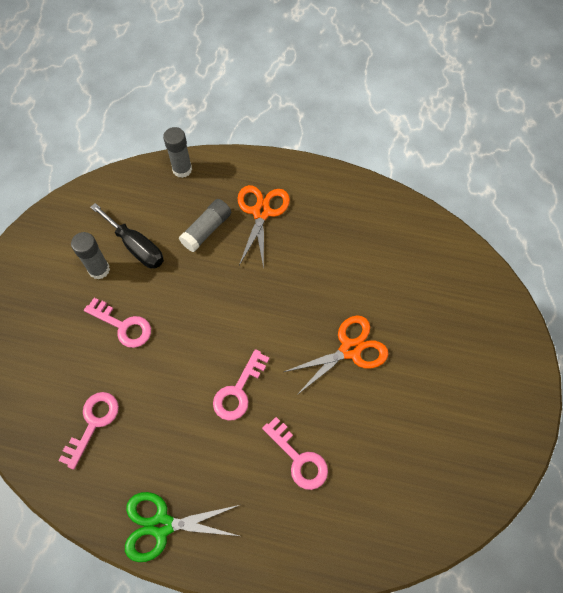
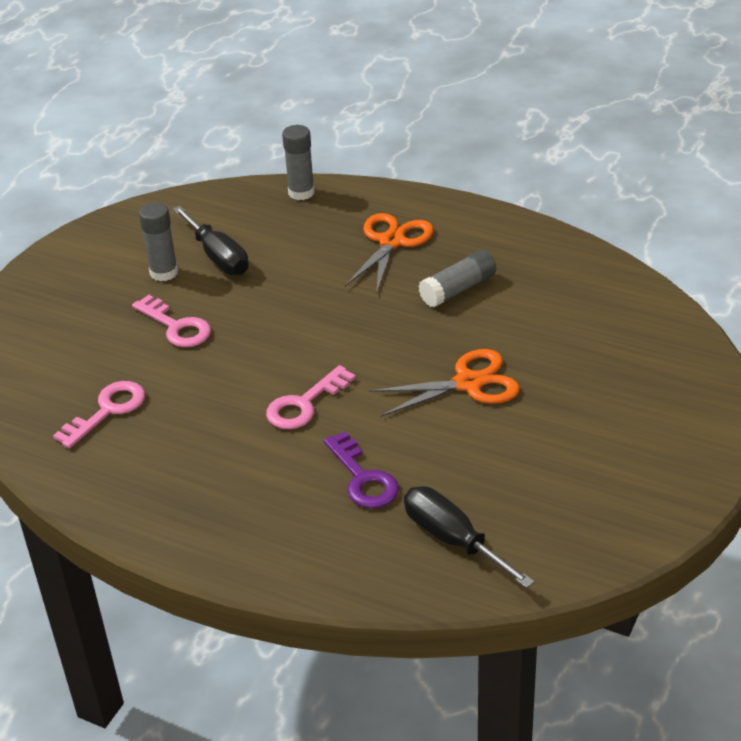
camera: 15 degrees right, 25 degrees down
(162, 525) = (161, 516): green scissors -> none
(206, 230) = (314, 251): grey glue stick -> grey glue stick (458, 289)
(298, 458) = (363, 478): pink key -> purple key
(376, 508) = (452, 539): none -> black screwdriver

